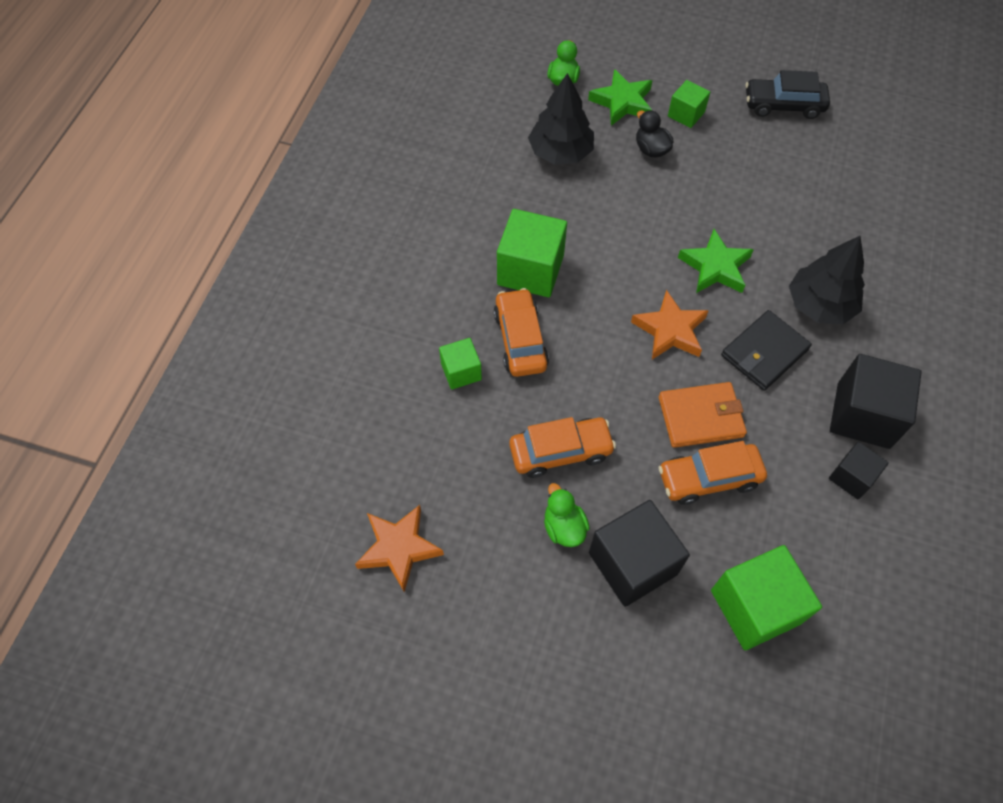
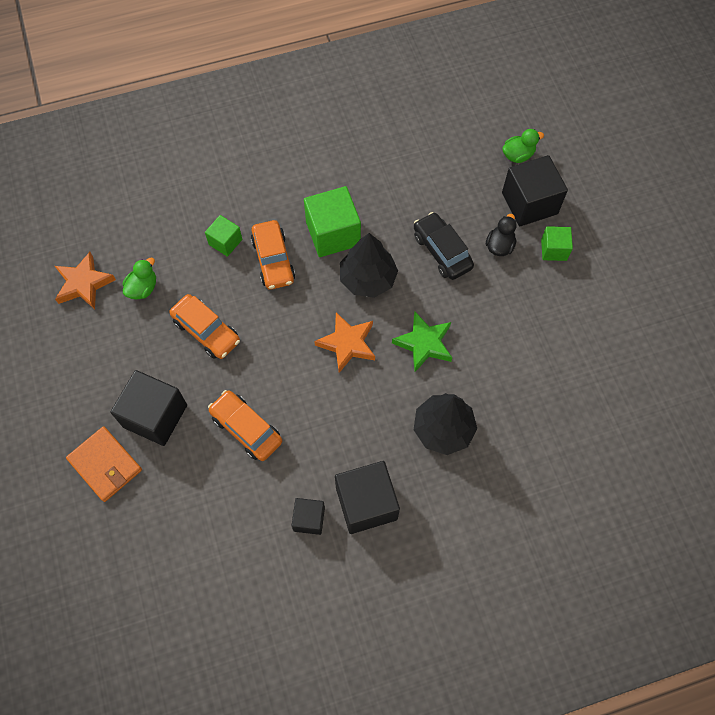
camera: 55 degrees right, 5 degrees up
(520, 340) = (273, 260): orange car -> orange car turned 120 degrees clockwise
(560, 152) = (449, 192): black tree -> black tree (368, 279)
(564, 527) = (155, 363): green duck -> green duck (143, 288)
(622, 102) = (529, 203): green star -> black cube
(701, 417) = (290, 399): orange wallet -> orange wallet (105, 465)
(755, 607) = (171, 504): green cube -> none
(764, 352) = (373, 412): black wallet -> none
(783, 105) = (621, 310): black car -> black car (442, 251)

